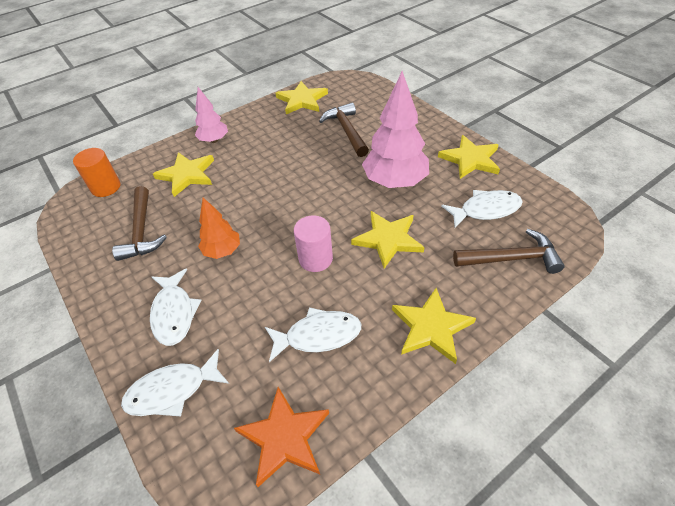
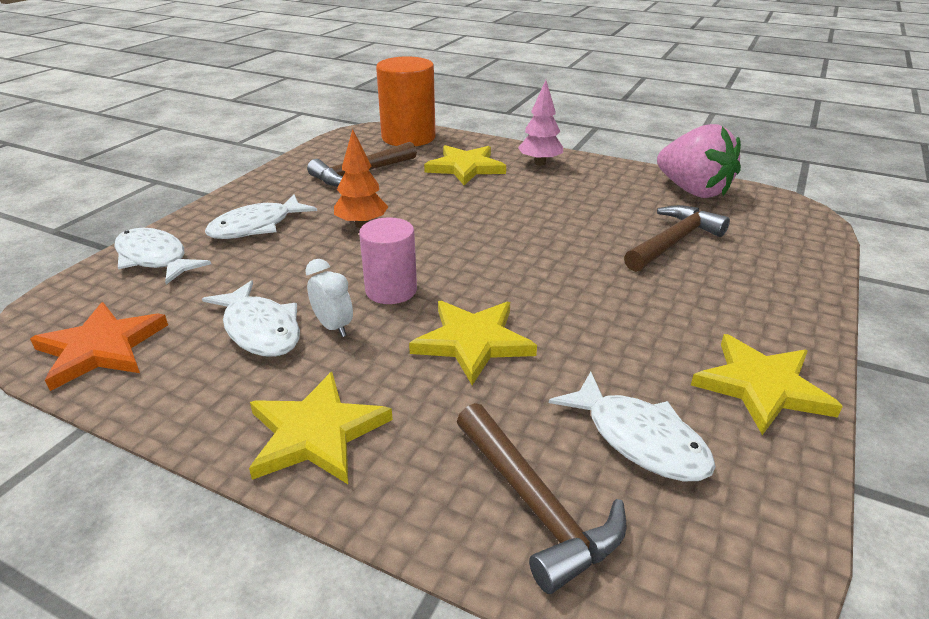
camera: 60 degrees right, 15 degrees down
(106, 187) = (408, 137): orange cylinder -> orange cylinder, size x1.59
(302, 100) = (693, 191): yellow star -> pink strawberry
(337, 297) = (333, 327): none -> white clock
(395, 182) = (606, 315): pink tree -> none

